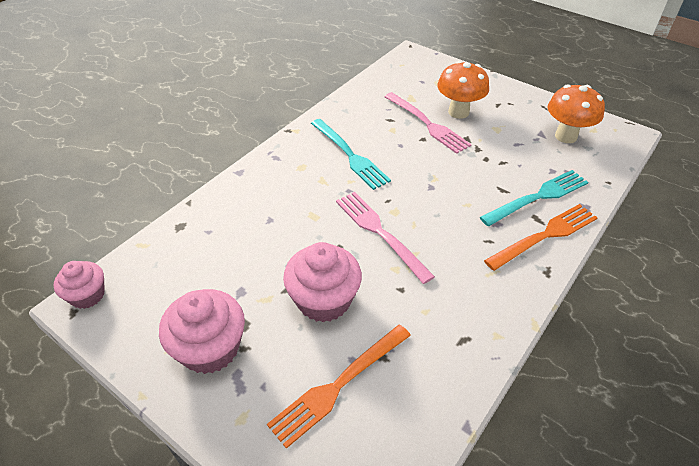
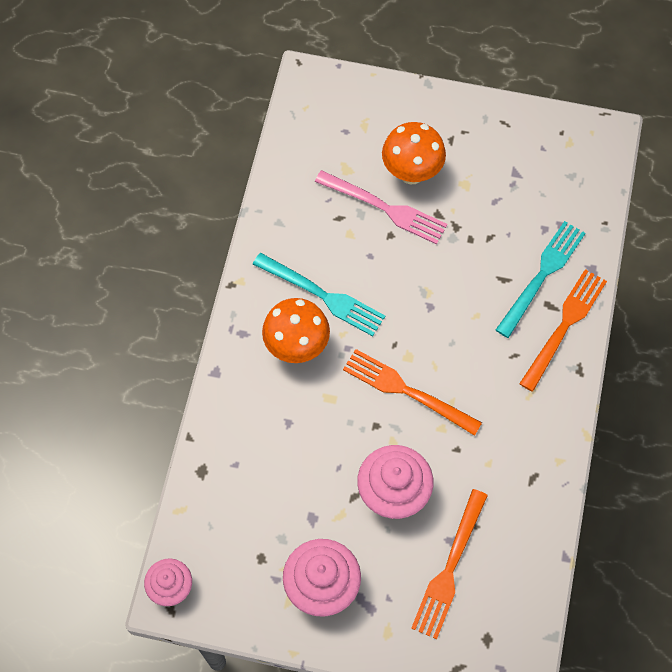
camera: 25 degrees left, 20 degrees up
(379, 232) = (406, 391): pink fork -> orange fork
(566, 136) = (543, 166): orange mushroom -> orange mushroom (297, 346)

